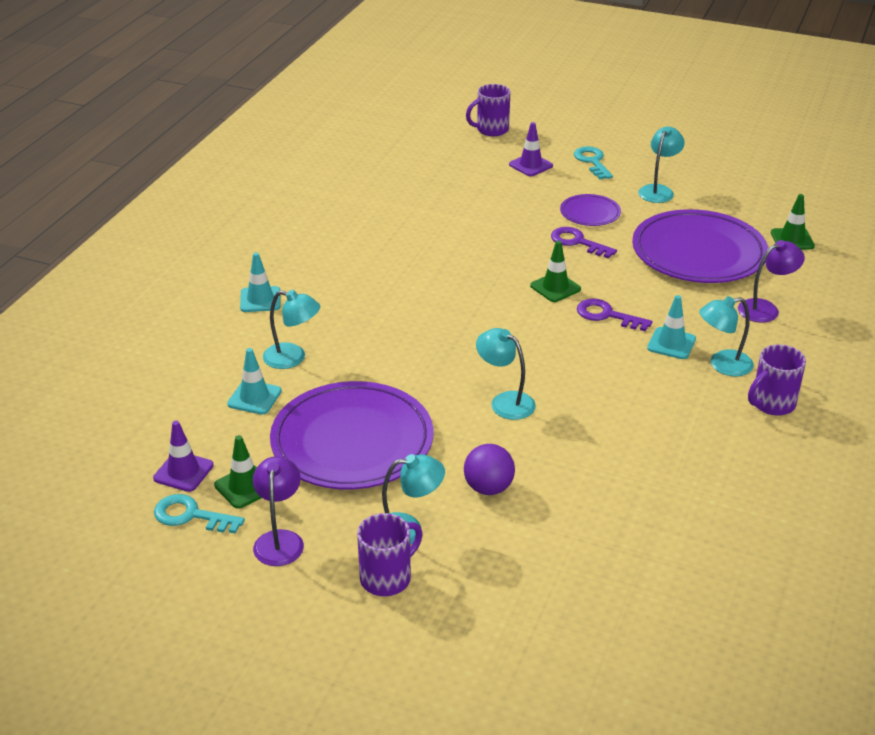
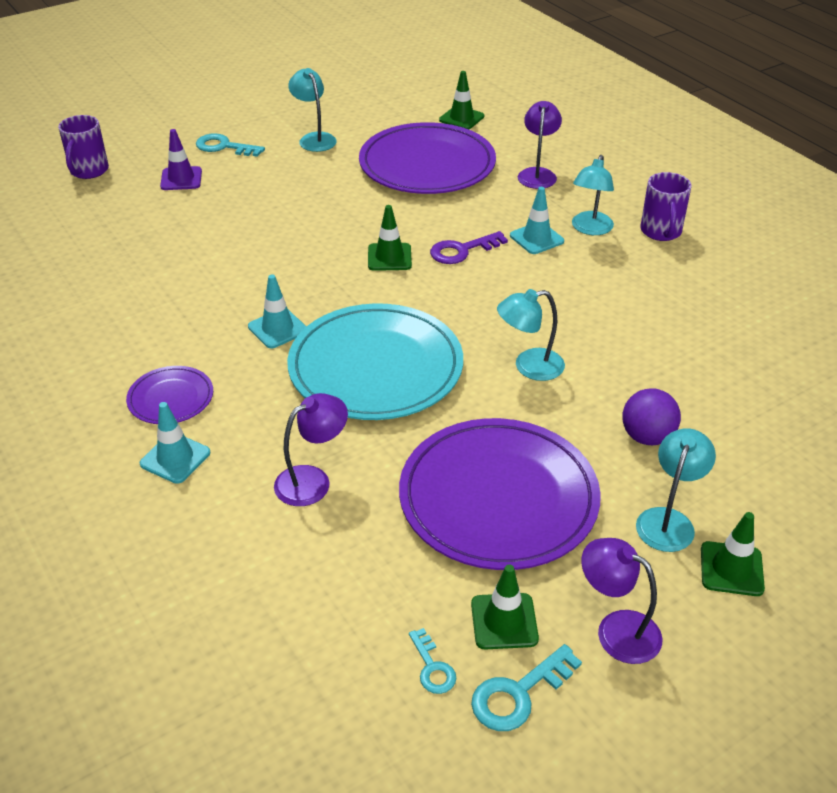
camera: 55 degrees left, 5 degrees up
(183, 472) = (432, 667): purple traffic cone -> turquoise key
(254, 397) = (352, 543): turquoise traffic cone -> turquoise traffic cone (277, 329)
(293, 358) = (312, 480): turquoise lamp -> purple lamp
(387, 577) = (731, 569): purple mug -> green traffic cone
(426, 335) = (375, 367): none -> turquoise plate
(578, 242) = (336, 213): purple key -> none
(590, 213) = (301, 186): purple plate -> purple plate (171, 398)

